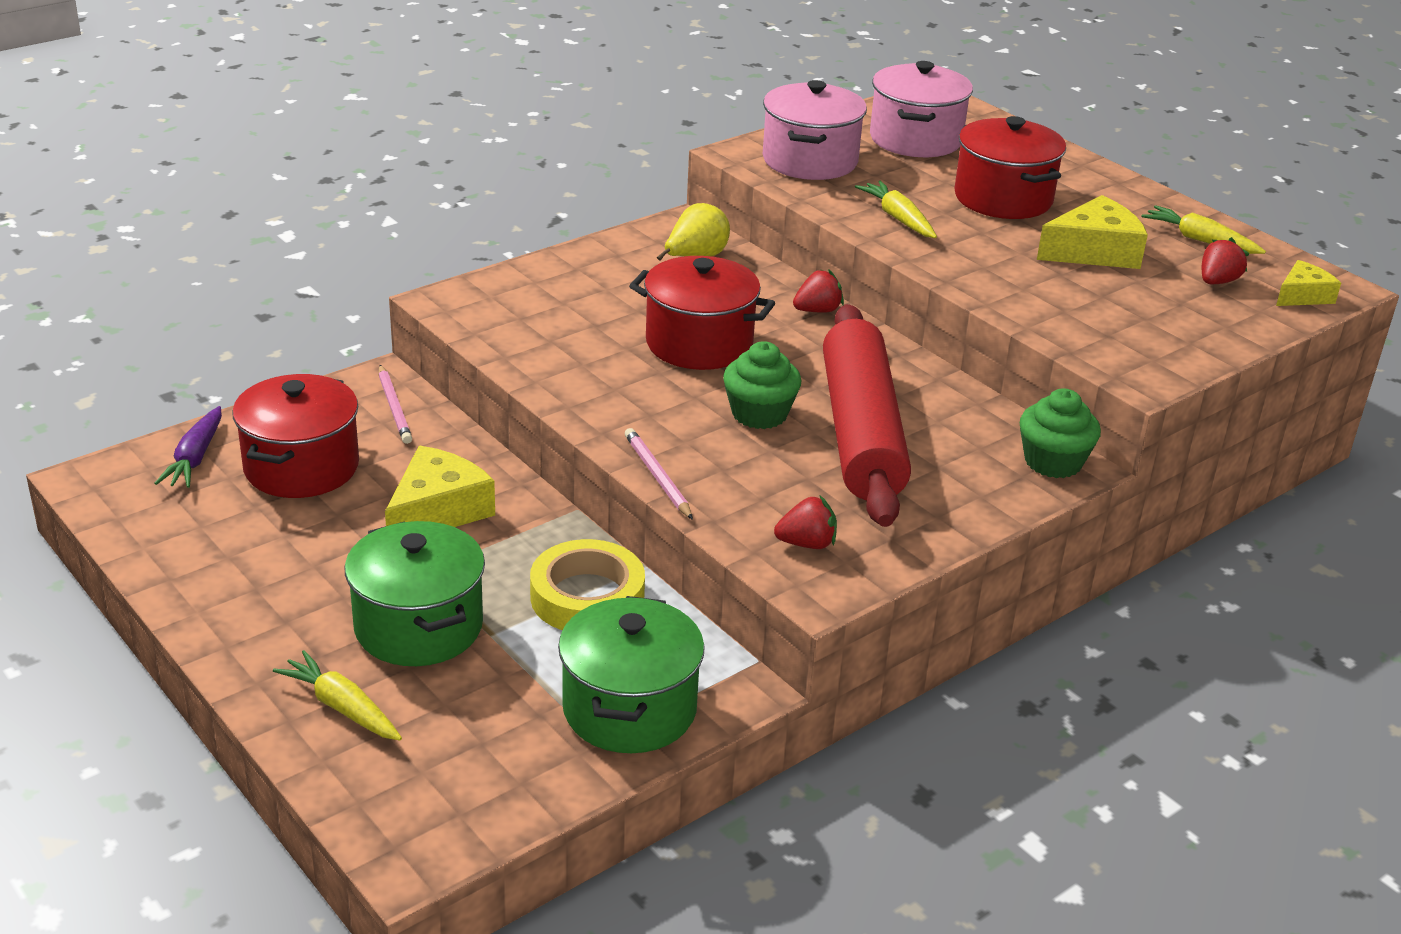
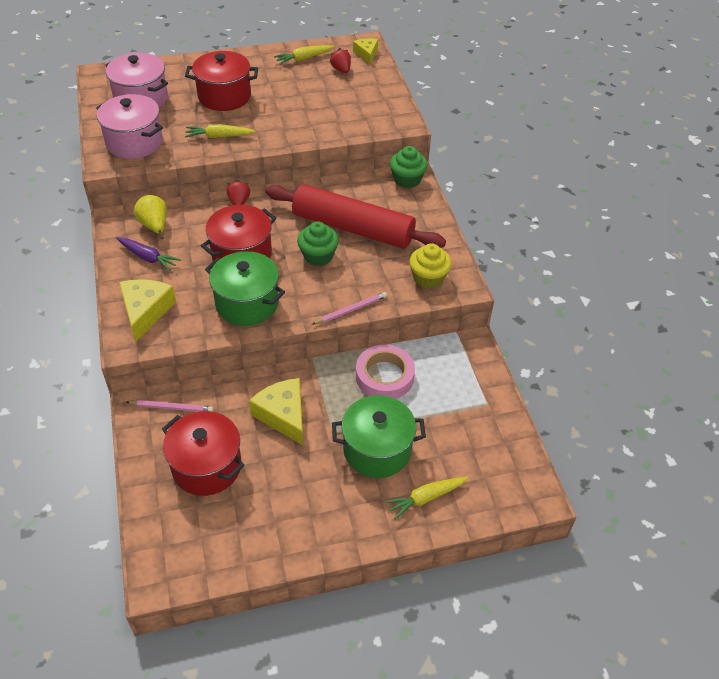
camera: 65 degrees left, 15 degrees up
(195, 458) = (165, 518): purple carrot -> purple carrot (148, 257)
(587, 597) = (384, 376): yellow tape -> pink tape
(629, 709) = (471, 387): green pot -> green pot (247, 303)
(658, 477) = (351, 310): pink pencil -> pink pencil turned 150 degrees clockwise
(807, 544) = (428, 278): red strawberry -> yellow cupcake
(1094, 251) = (293, 91): yellow cheese -> yellow cheese (145, 311)

